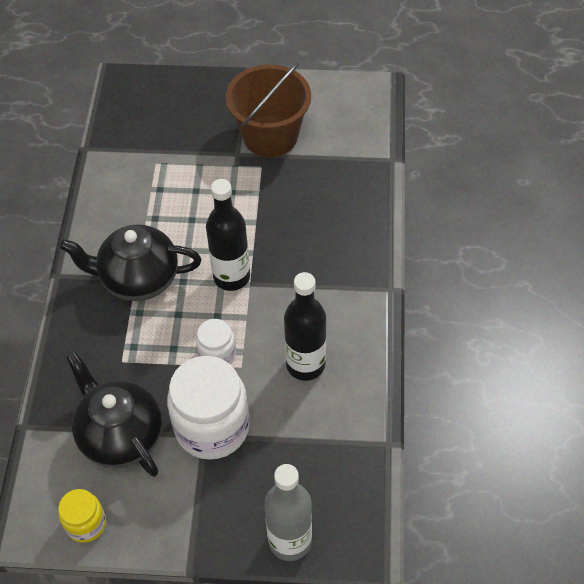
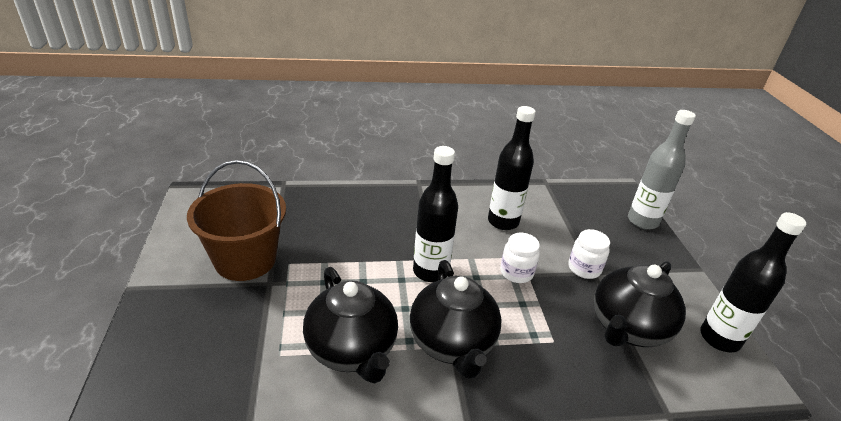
camera: 105 degrees left, 20 degrees down
(86, 524) = (719, 338): yellow jar -> black bottle
(149, 208) = (352, 350): none -> black teapot
(212, 427) = (584, 268): white jar -> white jar, size x0.52

